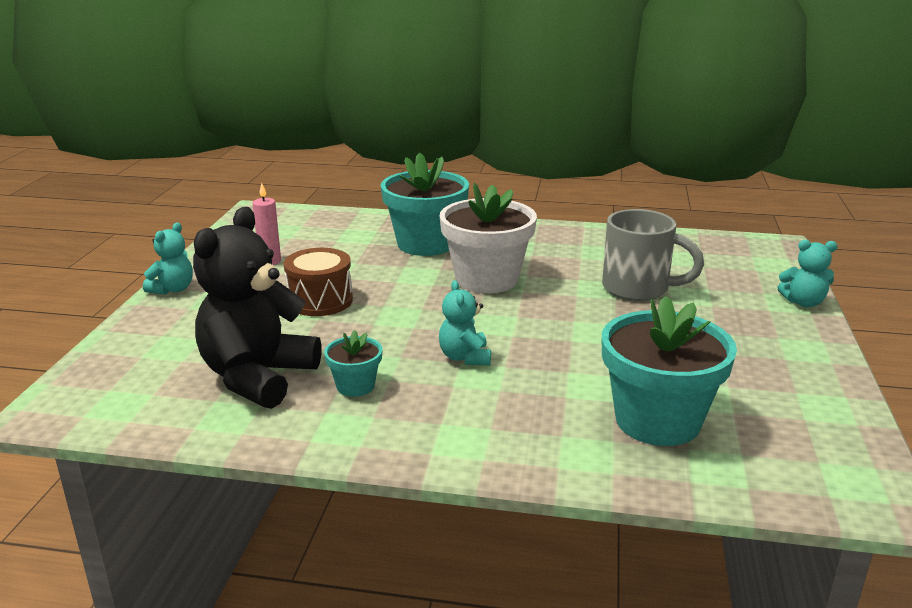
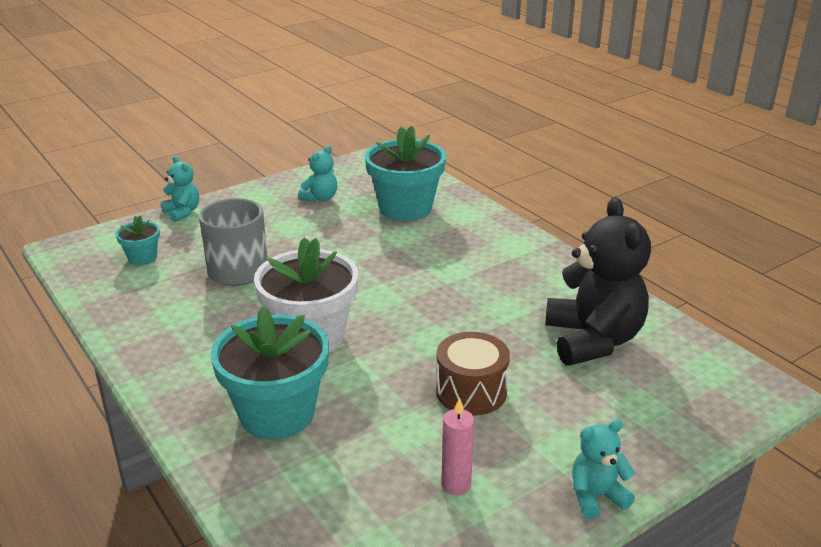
camera: 135 degrees left, 5 degrees up
(258, 377) = (593, 340): black teddy bear -> black teddy bear turned 75 degrees counterclockwise
(355, 386) = (533, 301): turquoise flower pot -> turquoise flower pot (142, 257)
(465, 357) = (439, 284): turquoise teddy bear -> turquoise teddy bear (320, 198)

